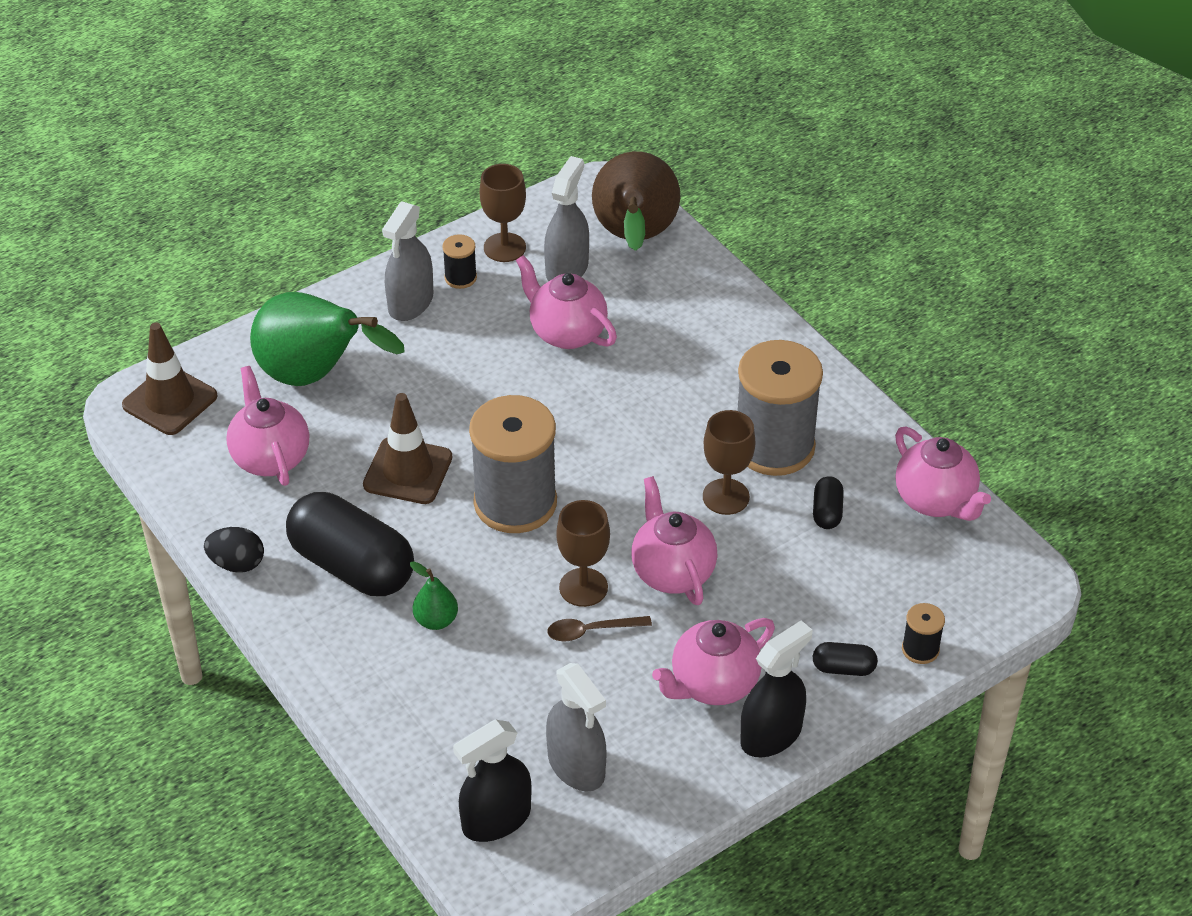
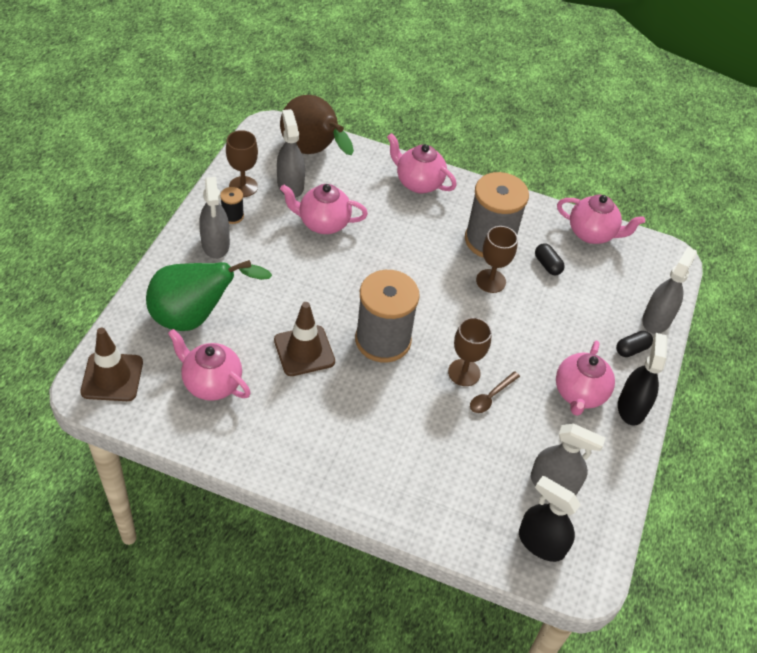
camera: 40 degrees left, 5 degrees up
(237, 564) = (249, 465): black egg -> none
(352, 566) = (322, 428): black capsule -> none
(436, 620) = (401, 437): green pear -> none
(496, 819) = (541, 543): black spray bottle -> black spray bottle turned 105 degrees clockwise
(672, 572) = (502, 339): pink teapot -> pink teapot (418, 183)
(920, 649) = (656, 319): black spool -> grey spray bottle

